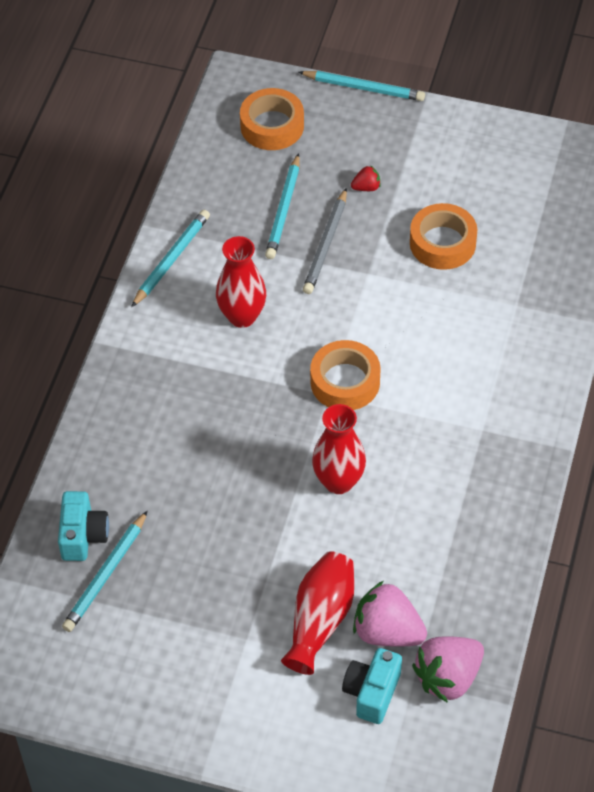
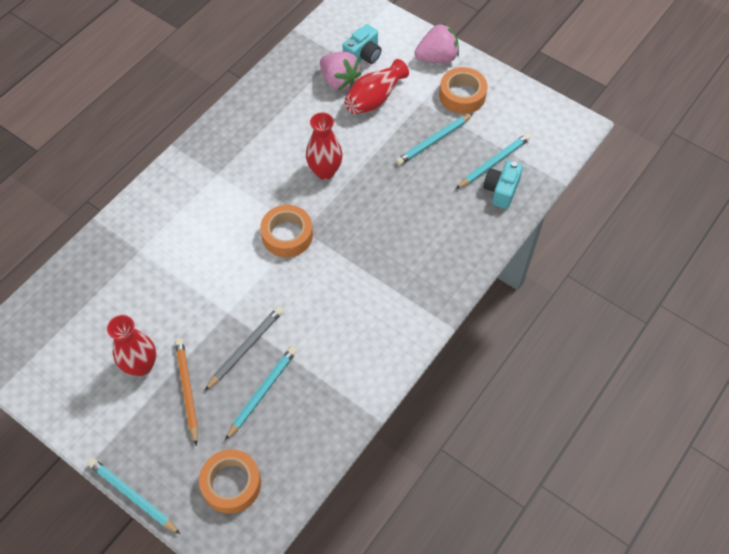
camera: 160 degrees left, 5 degrees up
(172, 259) = (368, 377): turquoise pencil -> turquoise pencil (433, 141)
(242, 316) = (335, 309): red vase -> red vase (141, 365)
(366, 187) = (187, 389): red strawberry -> orange pencil
(442, 243) = (159, 318): orange tape -> orange tape (462, 95)
(448, 677) = (318, 50): pink strawberry -> pink strawberry (437, 58)

